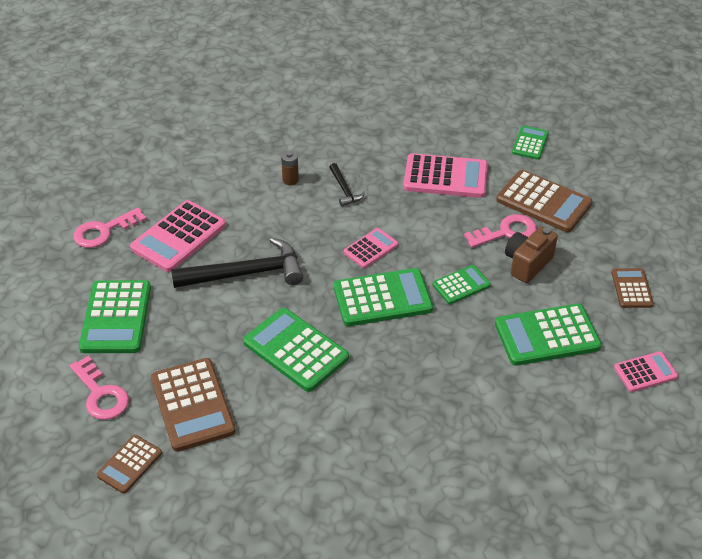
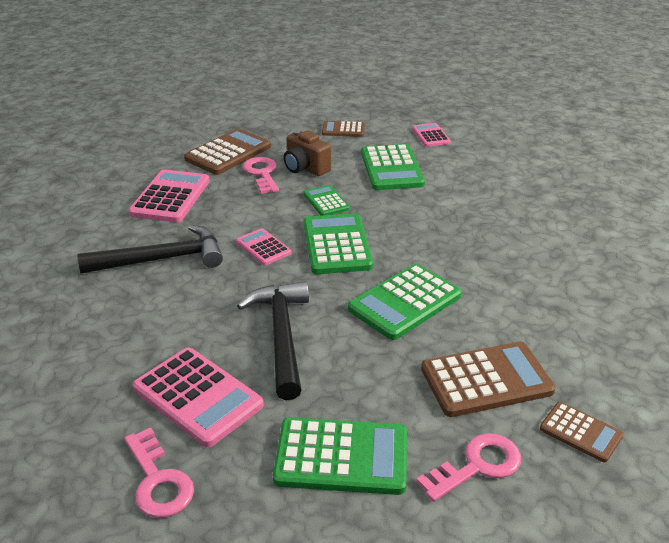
camera: 85 degrees left, 10 degrees down
(290, 180) = (126, 297): brown battery -> none
(344, 190) = (162, 259): black hammer -> black hammer, size x2.01
(530, 143) = (143, 150): green calculator -> none

